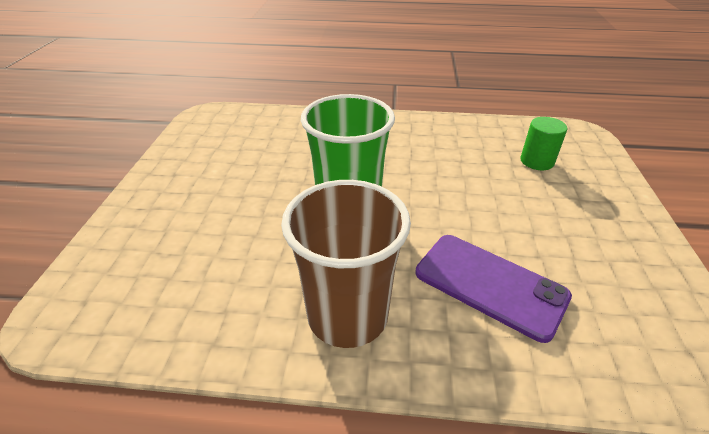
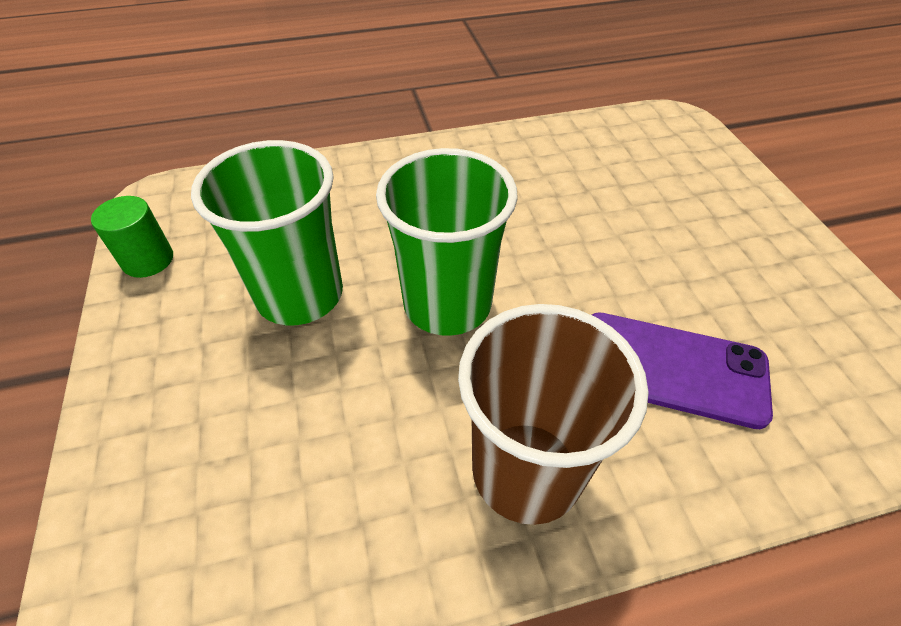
camera: 20 degrees left, 10 degrees up
(259, 180) = (300, 295): none -> green cup
(537, 161) = (645, 173): green cylinder -> green cylinder (148, 260)

